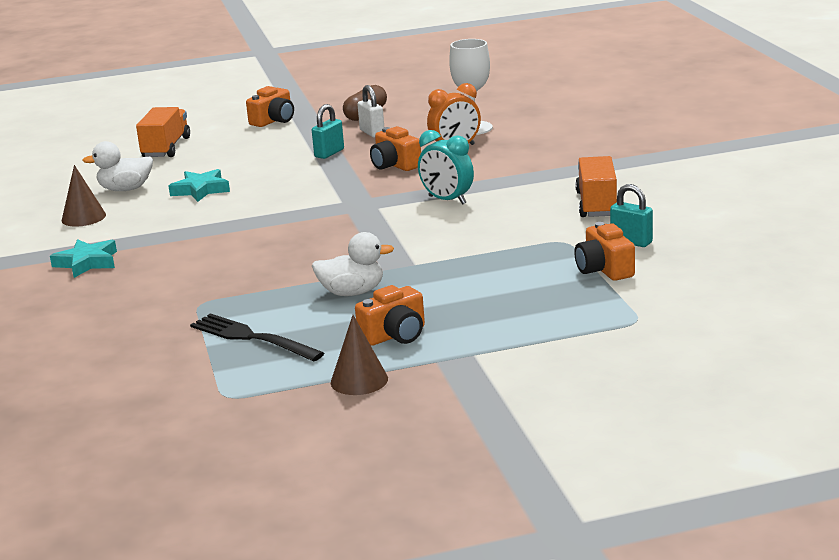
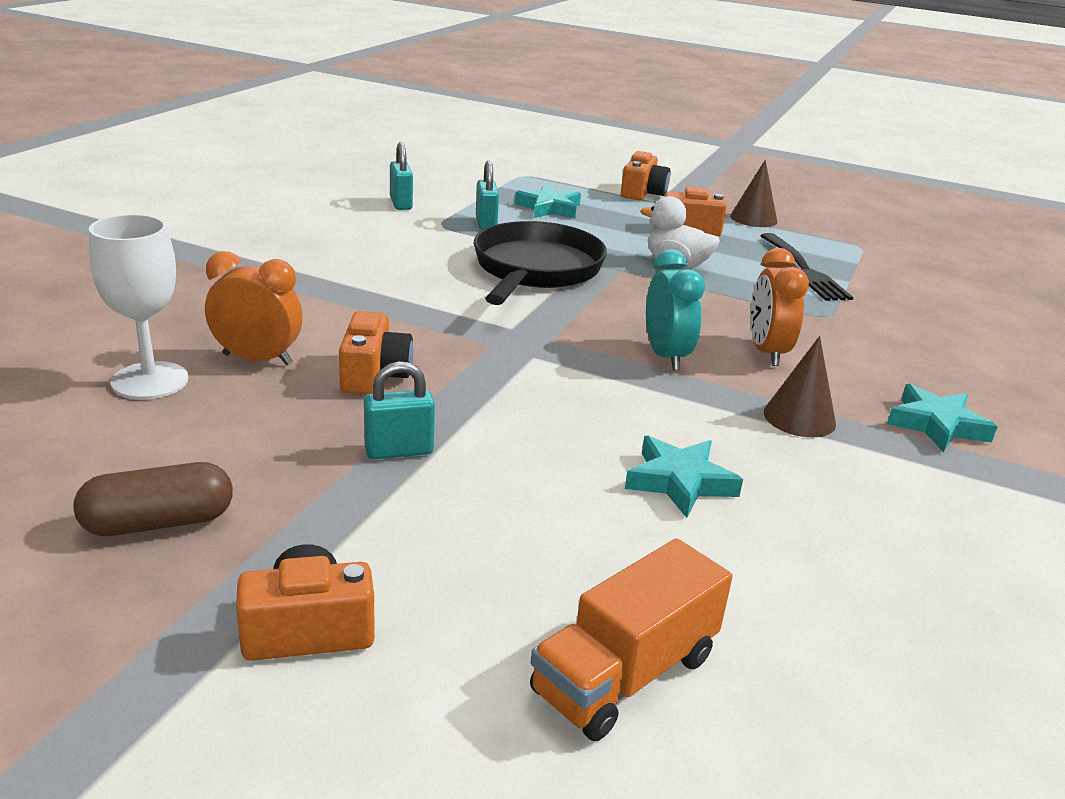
camera: 145 degrees left, 5 degrees up
(83, 217) = (914, 524): brown cone -> brown cone (799, 418)
(125, 189) = (804, 563): white duck -> none
(217, 259) = (767, 352): none -> orange clock
(372, 133) = (260, 460): white padlock -> none
(433, 242) = (535, 270): none -> black pan
(447, 200) = (433, 300): turquoise clock -> turquoise clock (666, 356)
(534, 295) = (549, 208): none -> turquoise star
(540, 257) = (486, 224): none -> turquoise padlock
(596, 204) = (338, 234): orange truck -> none
(604, 269) = (467, 200): orange camera -> orange camera (642, 193)

